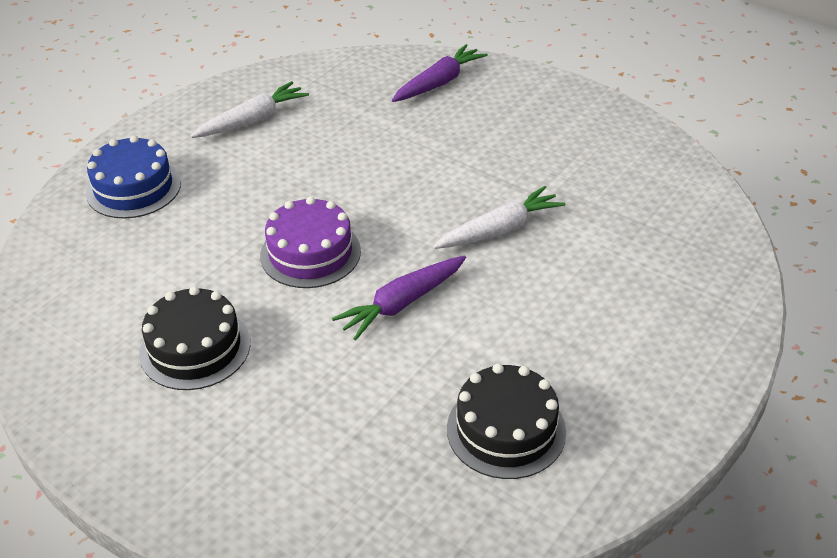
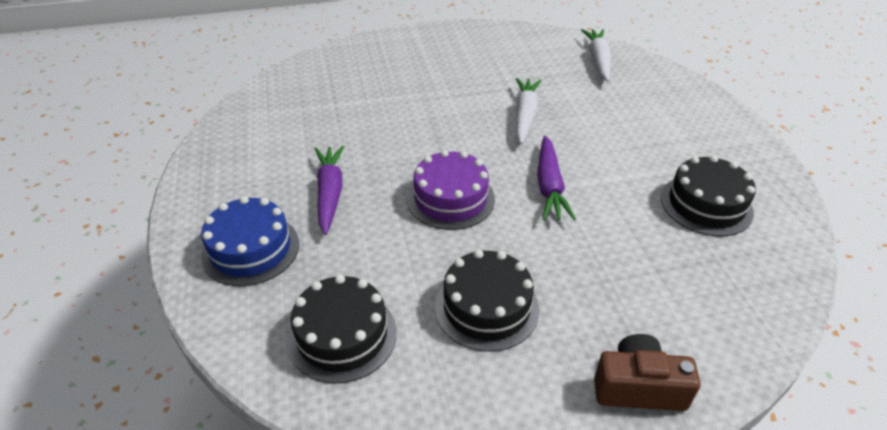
camera: 50 degrees left, 0 degrees up
(91, 288) = (342, 335): none -> black cake
(187, 486) = (638, 387): none -> brown camera
(252, 120) = (266, 152): white carrot -> white carrot (598, 60)
(439, 83) = (353, 64): purple carrot -> purple carrot (330, 193)

